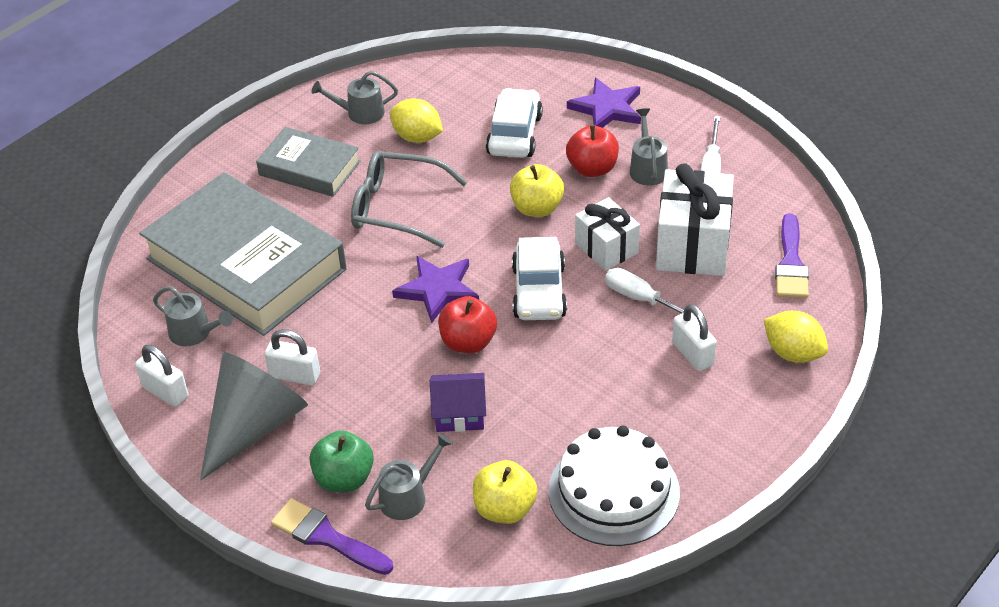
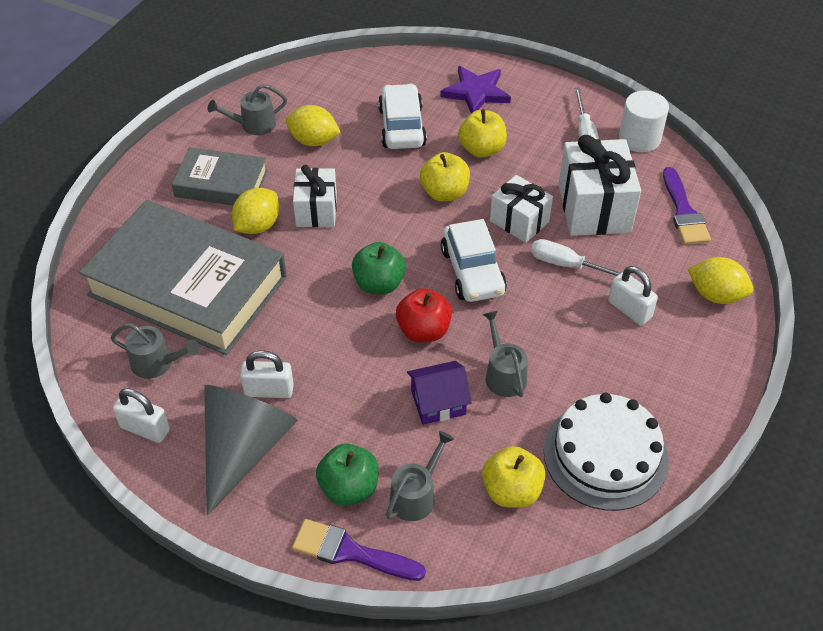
camera: 15 degrees left, 5 degrees up
(333, 215) = (257, 226): none -> yellow lemon
(397, 208) = (316, 210): grey glasses -> white gift
(438, 290) = (379, 284): purple star -> green apple
(592, 169) = (482, 149): red apple -> yellow apple
(647, 168) = (530, 142): grey watering can -> grey watering can (503, 374)
(770, 179) = (639, 138): none -> white cylinder

